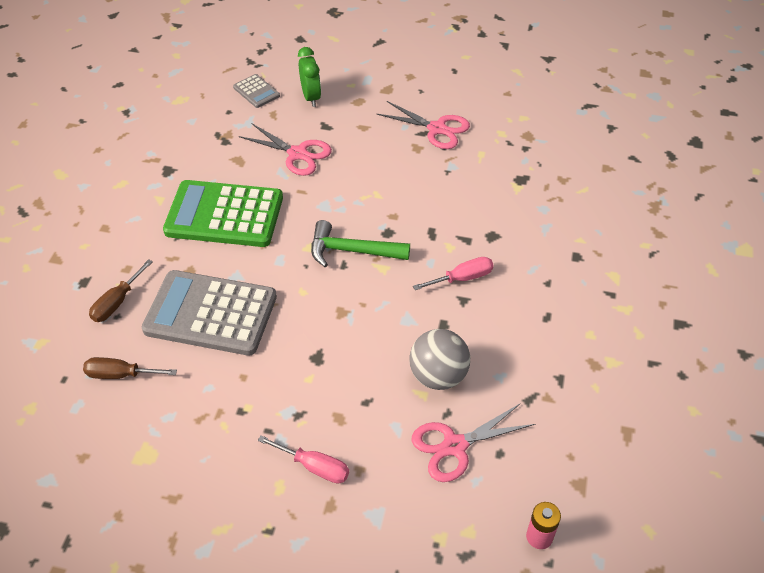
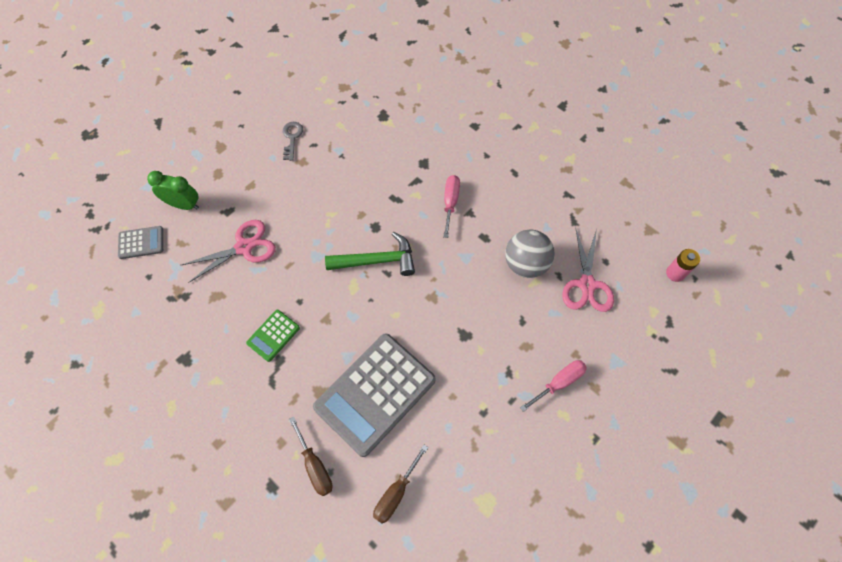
camera: 60 degrees left, 15 degrees up
(224, 214) = (273, 335): green calculator -> green calculator, size x0.45
(351, 251) = (377, 260): green hammer -> green hammer turned 135 degrees counterclockwise
(437, 129) = (292, 138): pink scissors -> grey key

